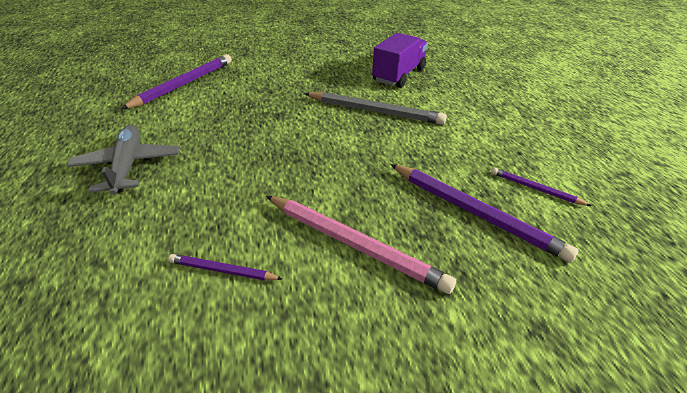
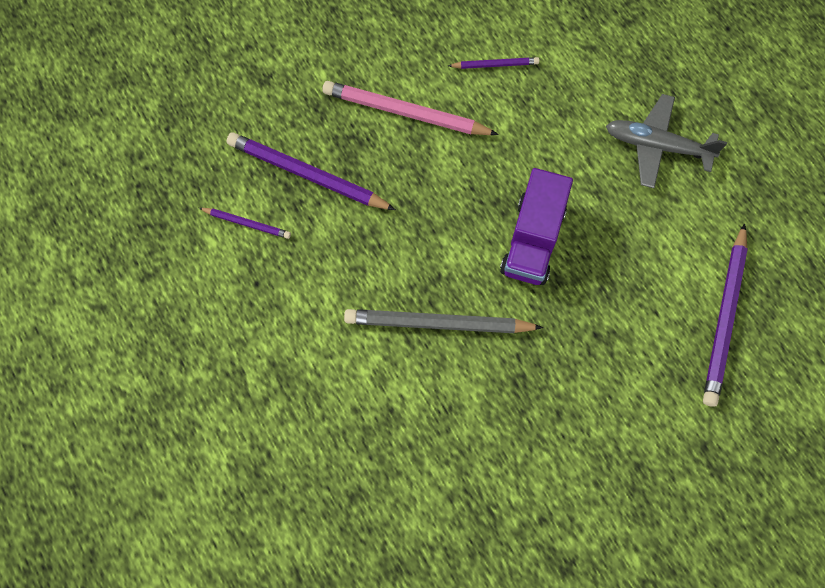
camera: 165 degrees right, 30 degrees up
(128, 166) = (657, 146): grey plane -> grey plane turned 135 degrees clockwise
(399, 75) = (427, 444): purple truck -> purple truck (532, 240)

